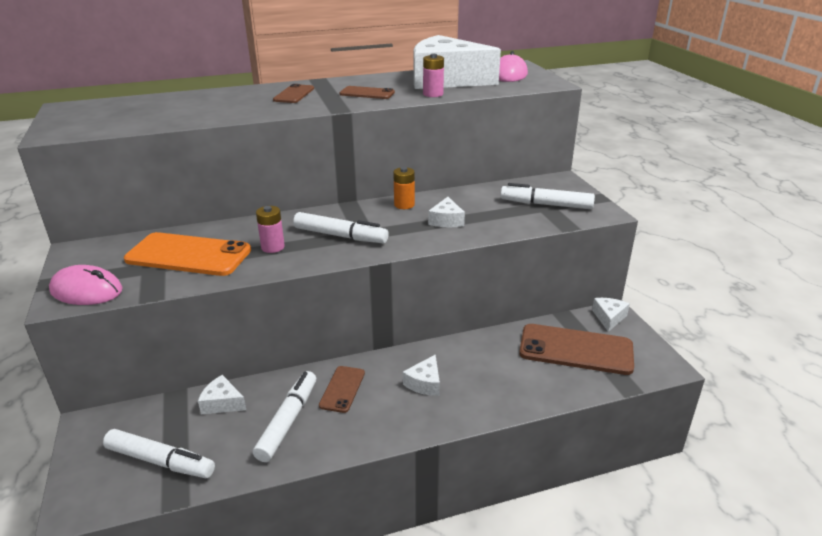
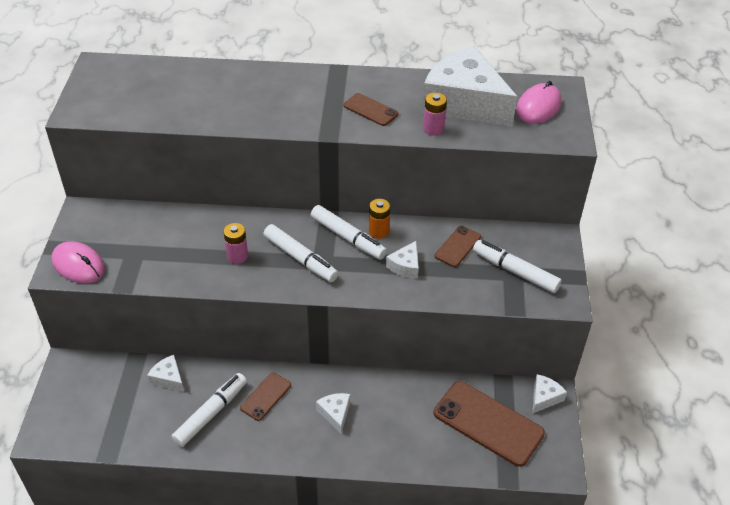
camera: 20 degrees right, 15 degrees up
(160, 461) = (107, 418): white marker -> white marker (348, 238)
(188, 255) = (166, 245): orange phone -> none
(294, 94) = (301, 93): brown phone -> brown phone (458, 246)
(425, 383) = (335, 414): white cheese -> white cheese turned 120 degrees clockwise

